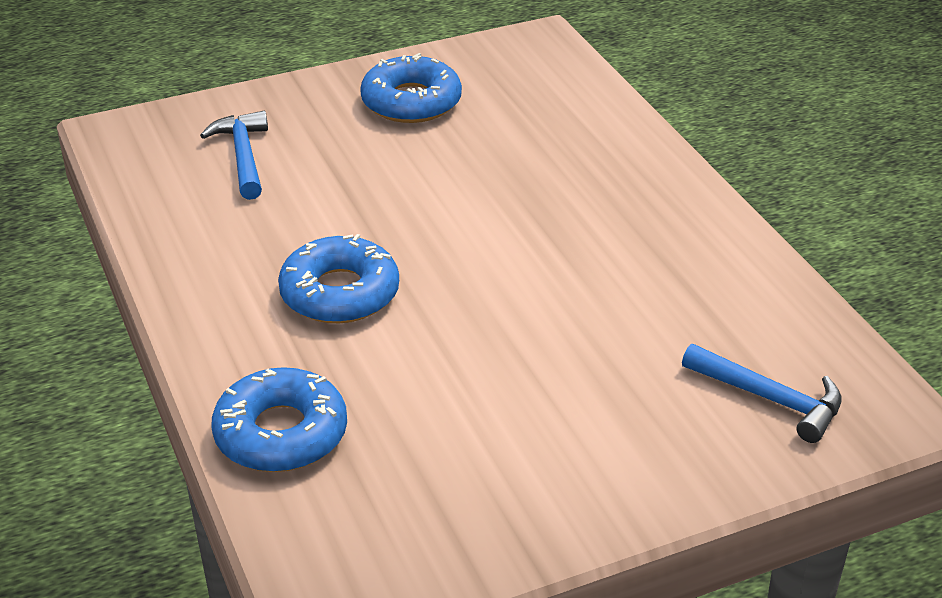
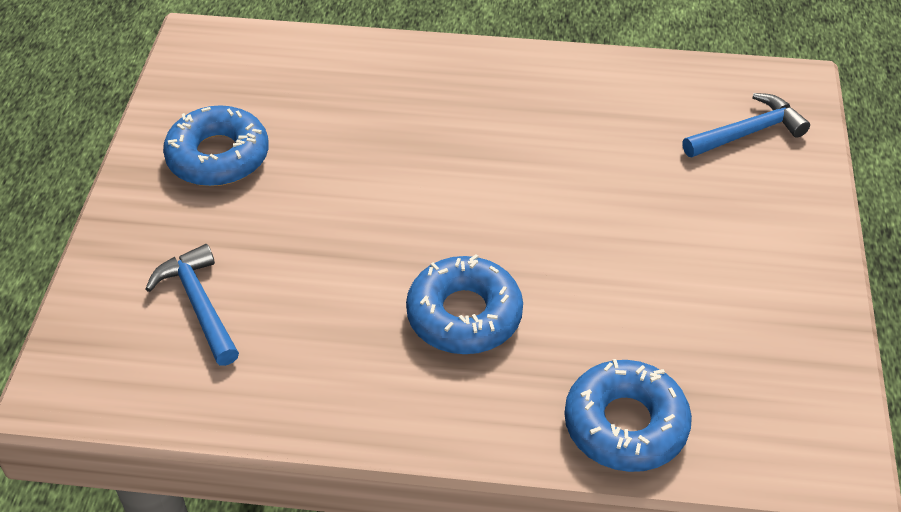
camera: 60 degrees left, 10 degrees up
(243, 156) = (199, 304): blue hammer -> blue hammer turned 45 degrees clockwise

